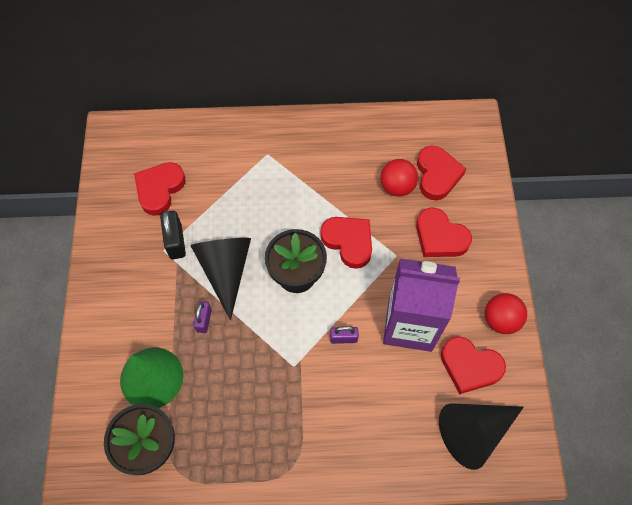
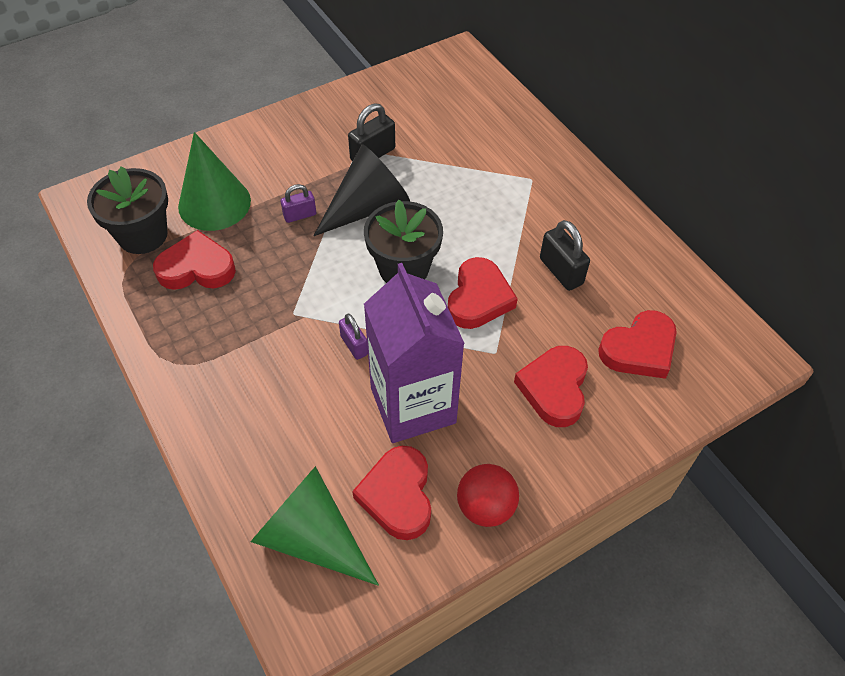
camera: 60 degrees right, 10 degrees down
(159, 189) = (422, 116): red heart -> red heart (197, 268)
(355, 182) = (561, 271): none -> black padlock
(397, 187) = (588, 314): red ball -> none
(474, 432) = (312, 537): black cone -> green cone

